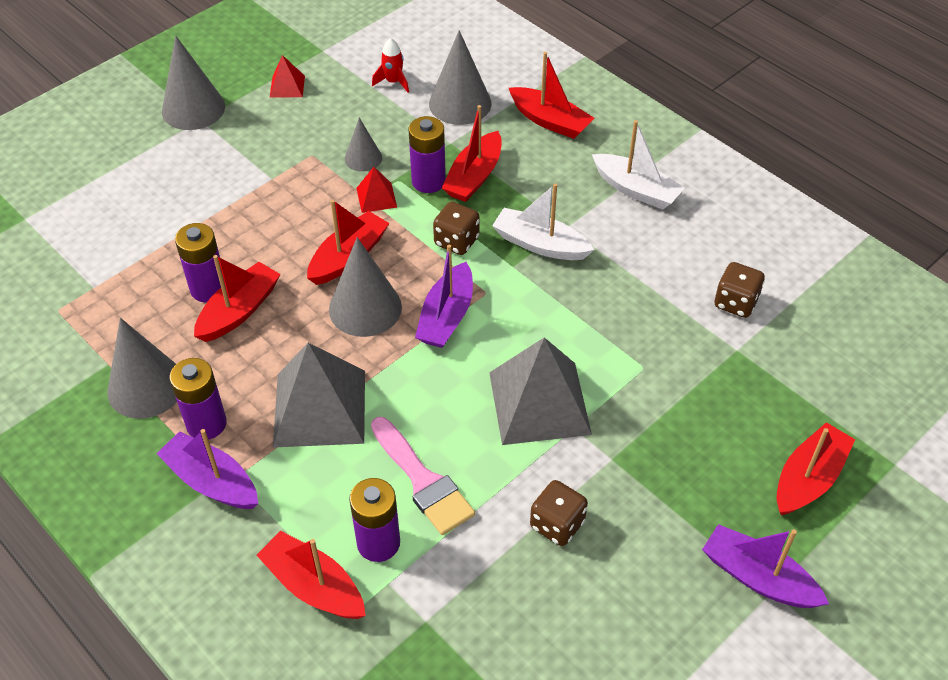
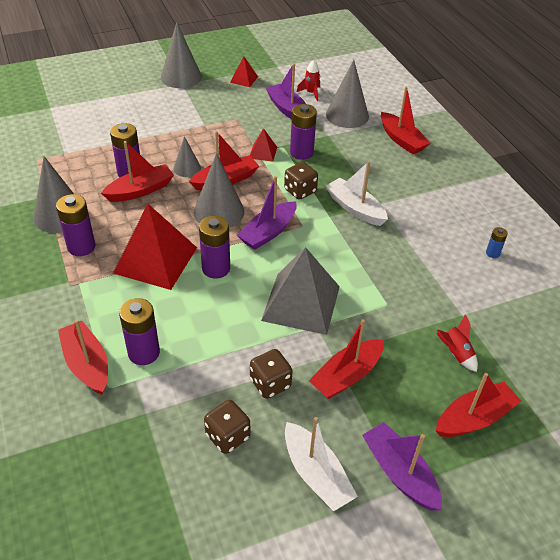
camera: 20 degrees right, 5 degrees down
(211, 481) = (63, 280): purple boat -> purple boat (287, 109)
(319, 408) = (155, 260): grey pyramid -> red pyramid
(363, 158) = (267, 129): grey cone -> grey cone (187, 168)
(406, 392) = (216, 268): none -> purple battery
(423, 481) = (195, 325): pink brush -> none
(474, 177) = (333, 158): red boat -> red boat (347, 376)
(636, 190) = (440, 195): white boat -> white boat (316, 474)
(735, 253) = (492, 253): none -> blue battery
(735, 302) = (476, 284): brown dice -> brown dice (227, 436)
(752, 404) = (455, 353): none -> red rocket

